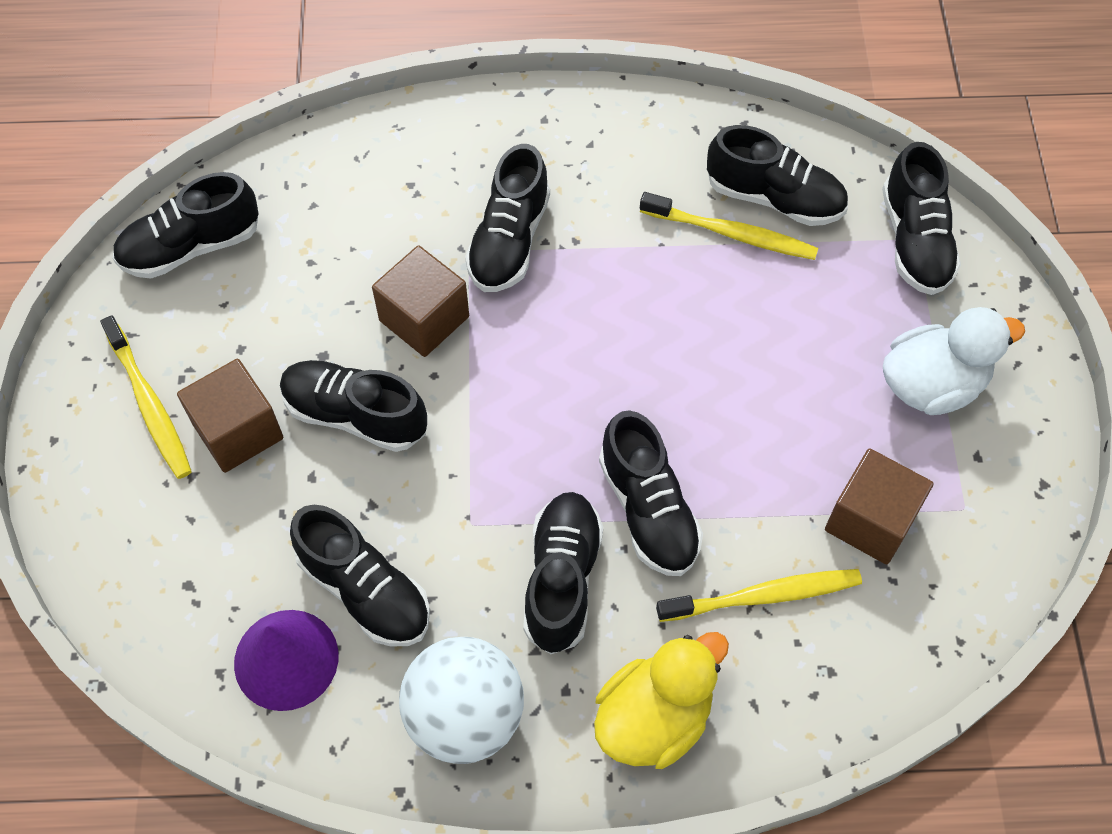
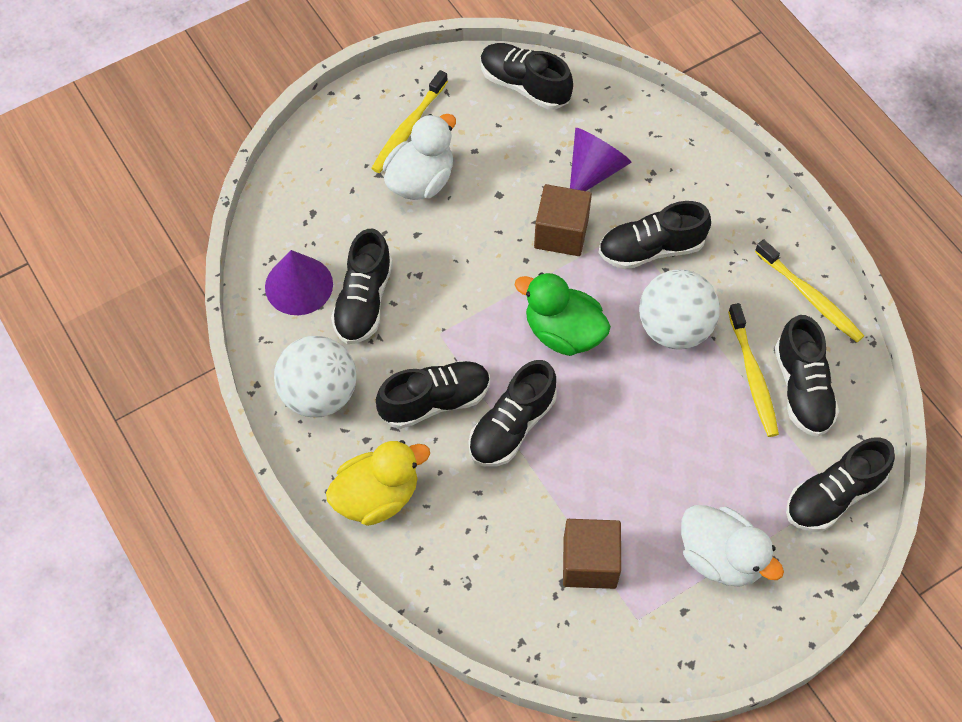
camera: 60 degrees right, 0 degrees up
(238, 431) = (421, 181): brown cube -> white duck
(355, 415) = (470, 234): black shoe -> none
(364, 240) = (594, 170): none -> purple cone
(558, 388) = (563, 332): none -> green duck
(625, 274) = (674, 328): none -> white ball
(653, 718) = (377, 496): yellow duck -> yellow duck turned 45 degrees counterclockwise
(763, 596) = (495, 521): yellow toothbrush -> yellow toothbrush (810, 297)

